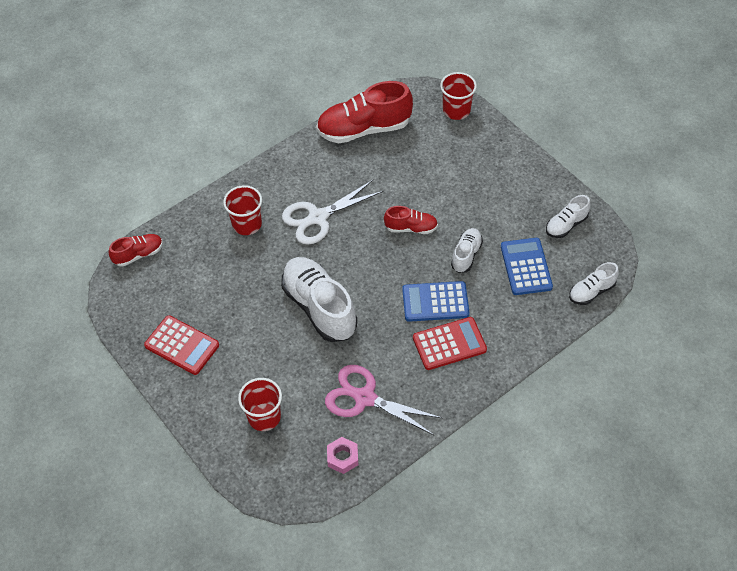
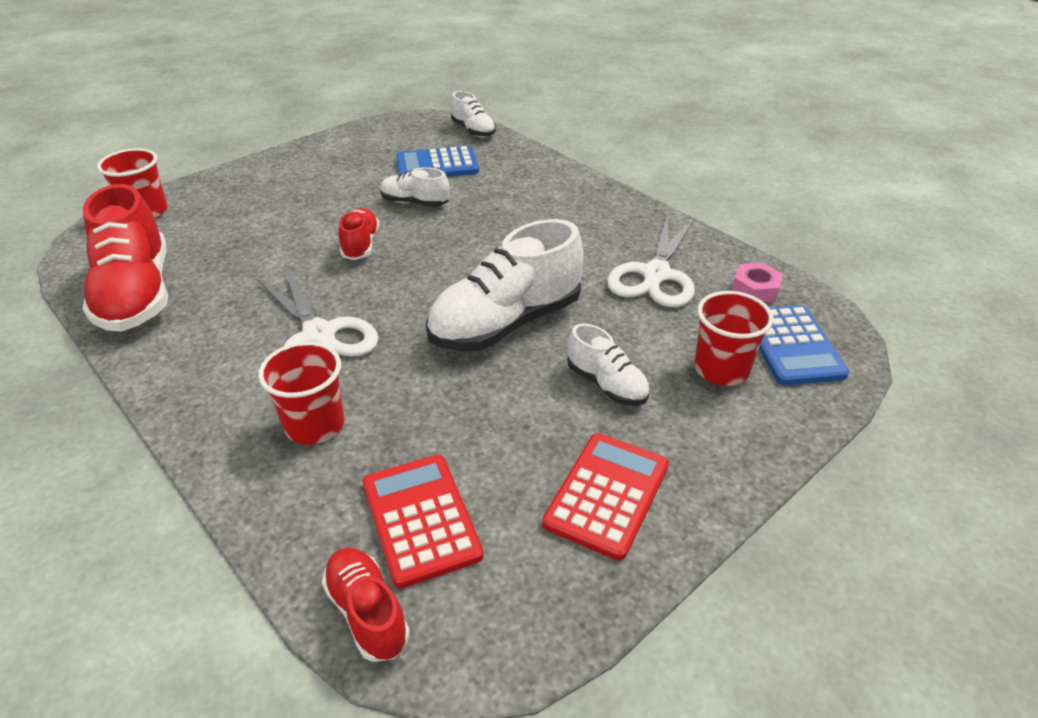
camera: 95 degrees left, 15 degrees down
(365, 398) = (656, 274): pink scissors -> white scissors
(435, 302) = (491, 224): blue calculator -> blue calculator (792, 346)
(449, 344) = (556, 213): red calculator -> red calculator (420, 519)
(566, 225) = (377, 142): white shoe -> white shoe (606, 384)

